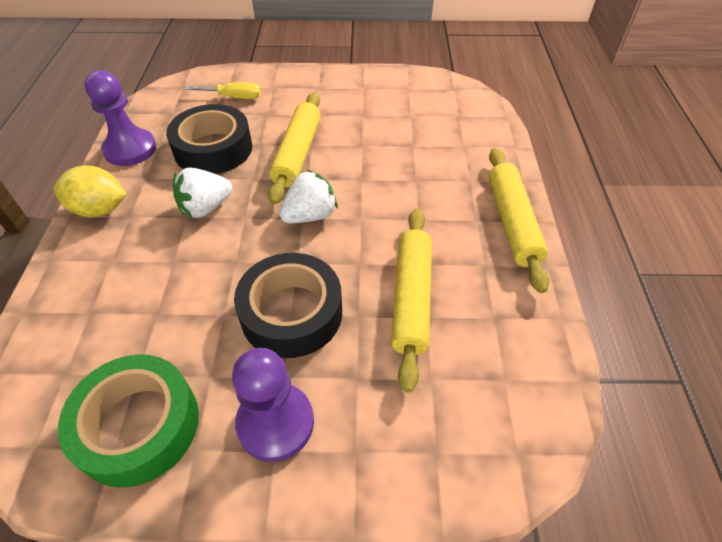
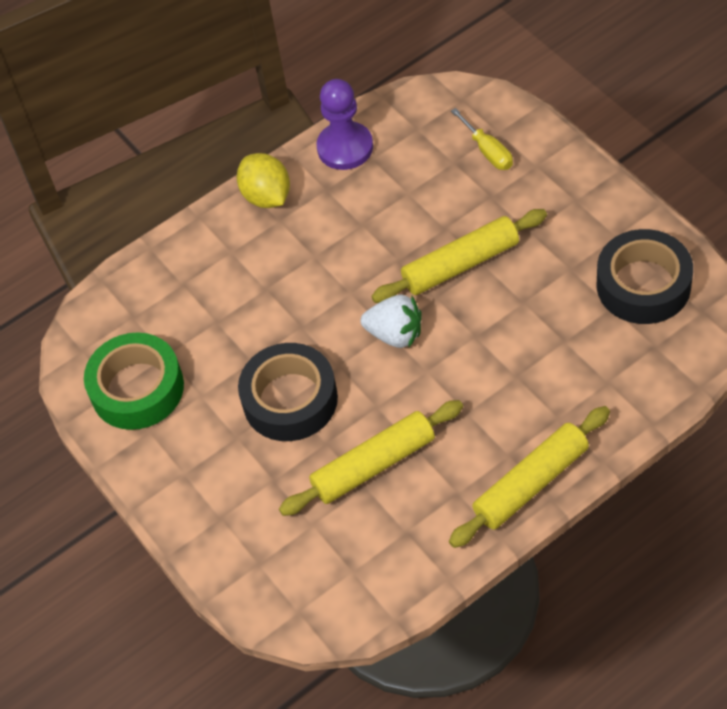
camera: 60 degrees right, 5 degrees up
(205, 208) = (334, 259): white strawberry -> none
(213, 149) = (404, 201): black tape -> black tape (643, 285)
(275, 423) = (201, 459): purple pawn -> none

